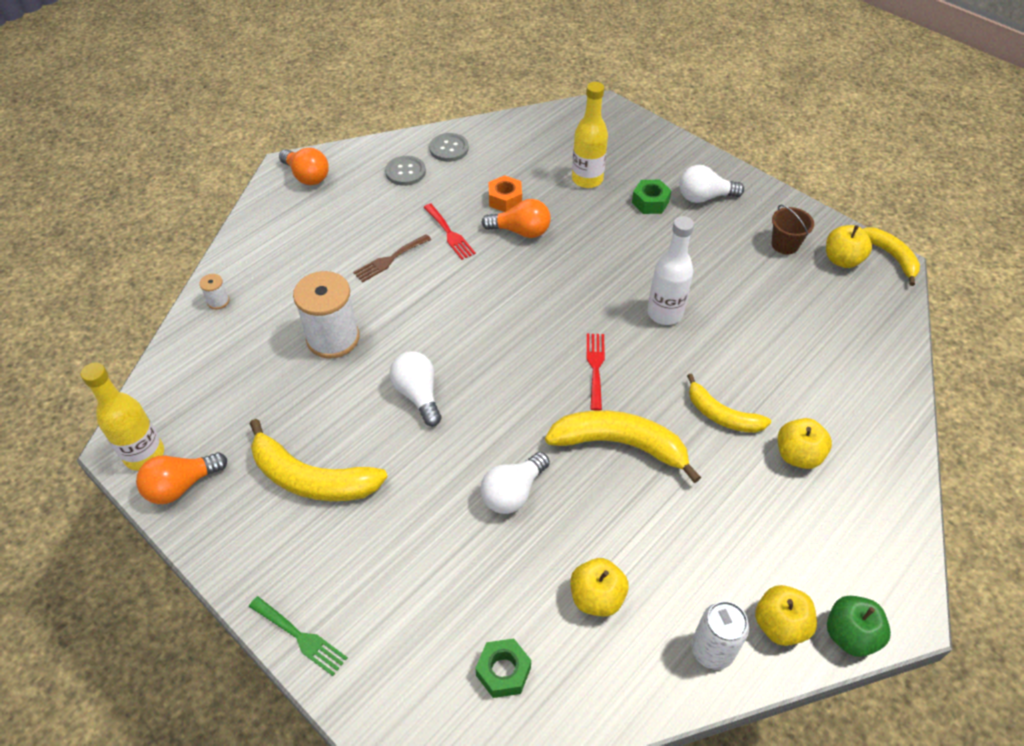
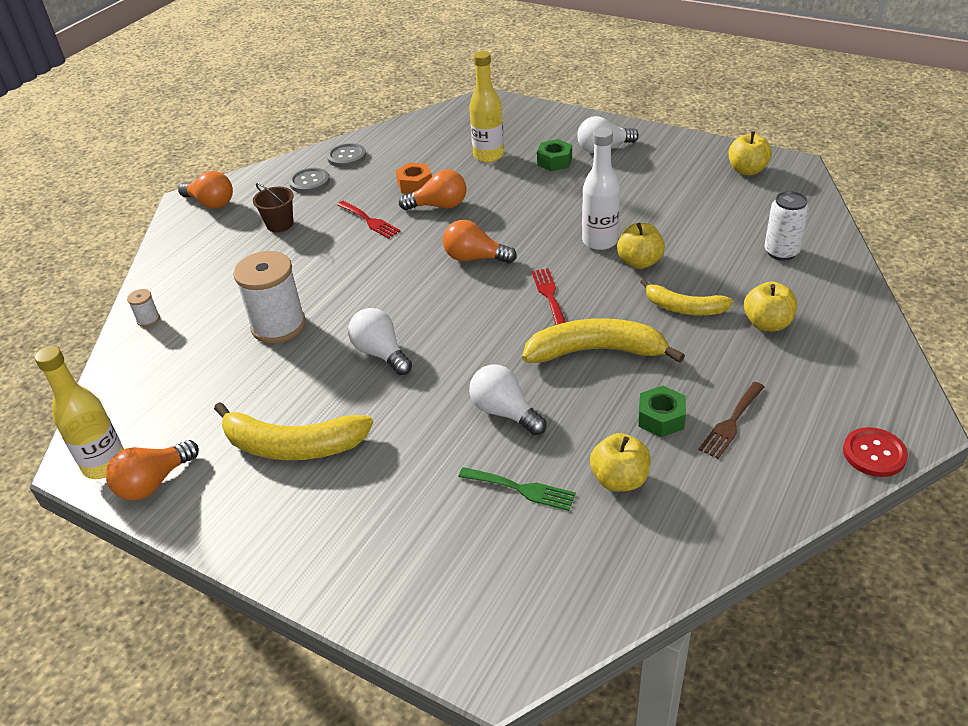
camera: 10 degrees left, 10 degrees down
(300, 637) = (324, 585): green fork -> green fork (521, 489)
(390, 259) = (316, 252): brown fork -> brown fork (731, 422)
(503, 671) = (548, 564): green nut -> green nut (661, 418)
(513, 492) = (505, 412): white light bulb -> white light bulb turned 105 degrees clockwise
(537, 304) = (475, 258): none -> orange light bulb
(712, 650) = (749, 497): white can -> white can (781, 252)
(780, 625) = (805, 461): yellow apple -> yellow apple (639, 262)
(785, 244) = (691, 169): brown bucket -> brown bucket (280, 224)
(850, 635) = (874, 453): green apple -> red button
(891, 256) = (789, 160): yellow banana -> none

